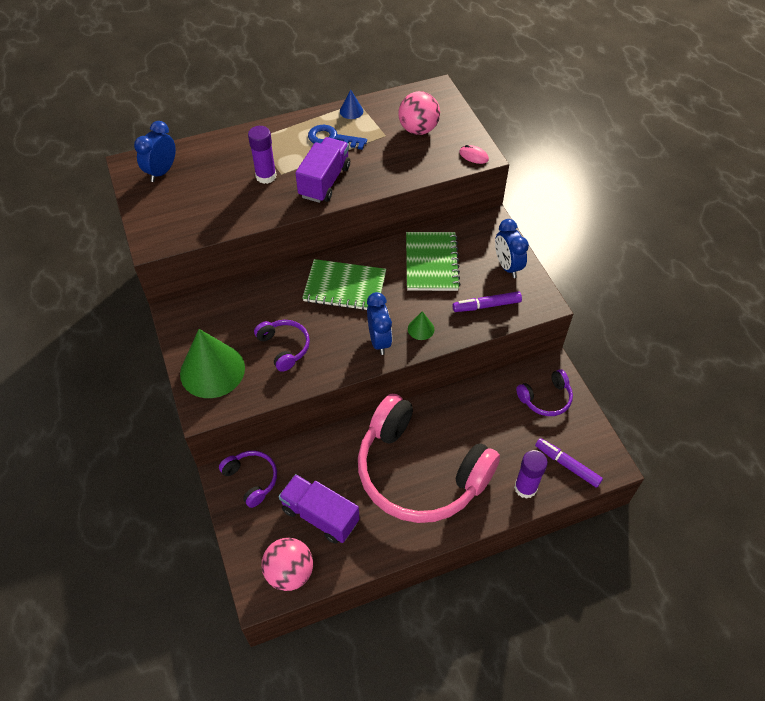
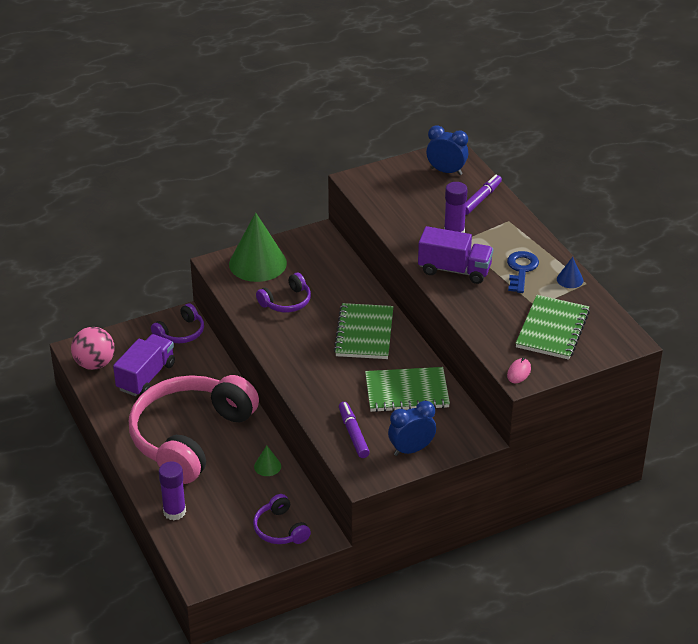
camera: 85 degrees right, 15 degrees down
(379, 341) = (300, 360): blue clock -> none
(418, 129) = (552, 329): pink ball -> green notebook
(421, 329) = (317, 388): green cone -> green cone (267, 466)
(567, 465) = (200, 544): purple marker -> purple marker (481, 199)

